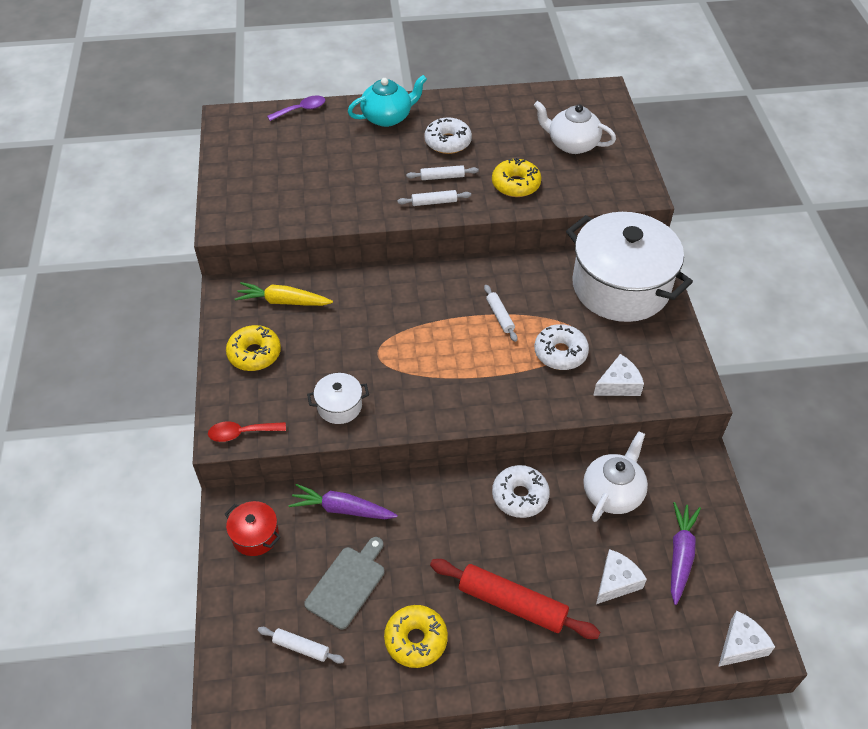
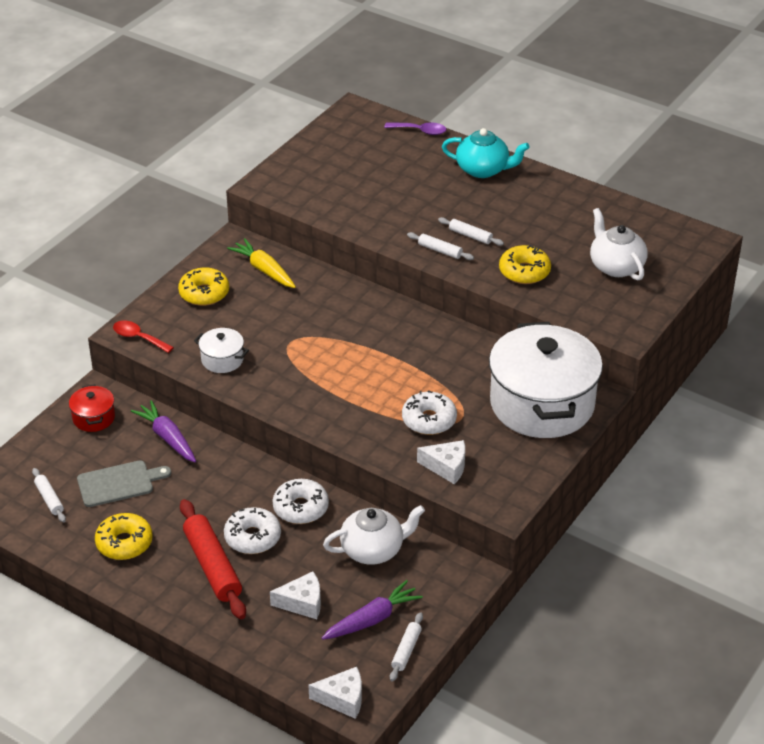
camera: 40 degrees right, 10 degrees down
(448, 142) = (509, 212): white donut -> white donut (252, 537)
(500, 316) = (414, 369): white rolling pin -> white rolling pin (406, 650)

